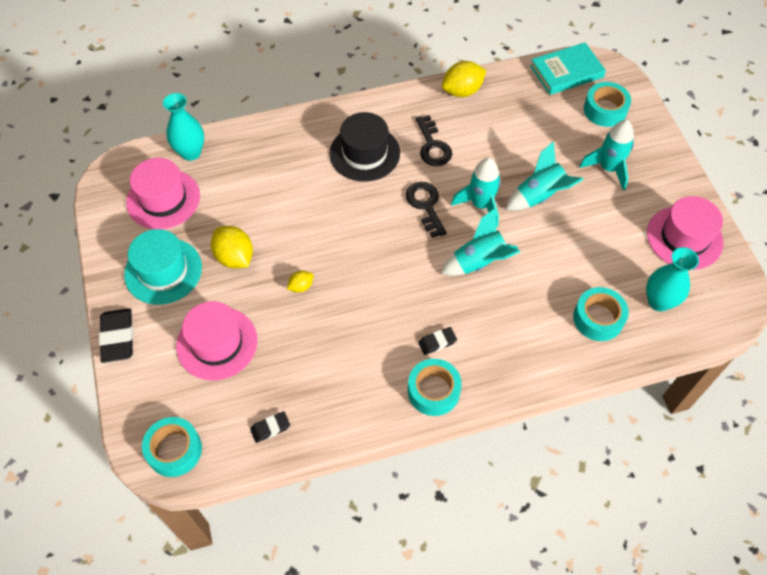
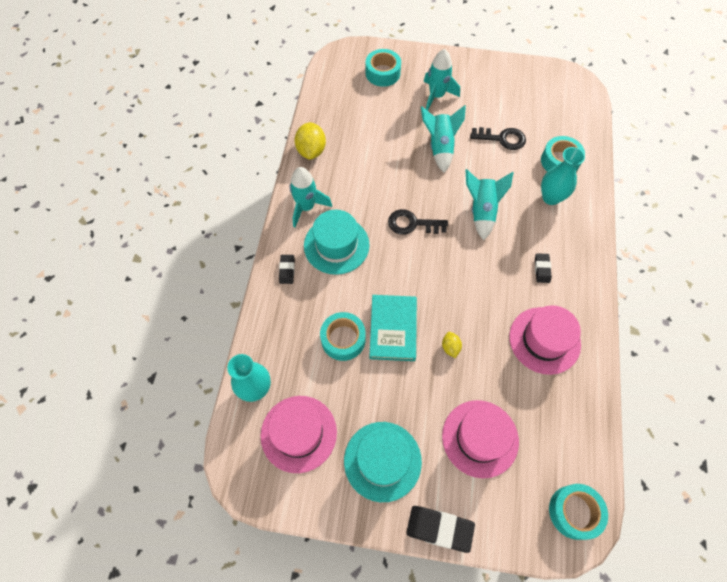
camera: 65 degrees left, 5 degrees up
(234, 257) = (396, 391): yellow lemon -> none
(270, 428) = (577, 422): black eraser -> black eraser (287, 270)
(364, 153) = (336, 245): black hat -> turquoise hat
(432, 146) = (355, 194): black key -> black key (502, 138)
(433, 391) = (583, 289): turquoise tape -> turquoise tape (343, 339)
(480, 205) = (430, 187): turquoise rocket -> turquoise rocket (306, 207)
(566, 72) = (333, 78): turquoise book -> turquoise book (393, 329)
(659, 301) = (559, 121): turquoise vase -> turquoise vase (551, 197)
(684, 238) = (515, 83): pink hat -> pink hat (544, 340)

